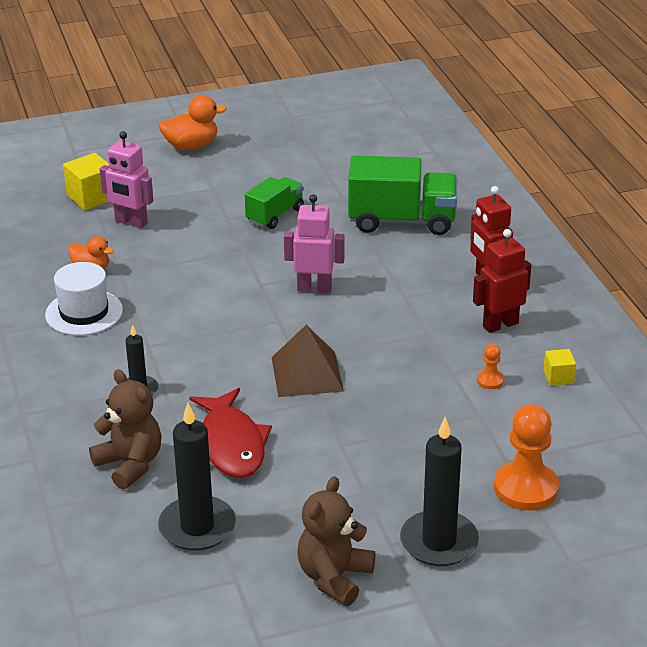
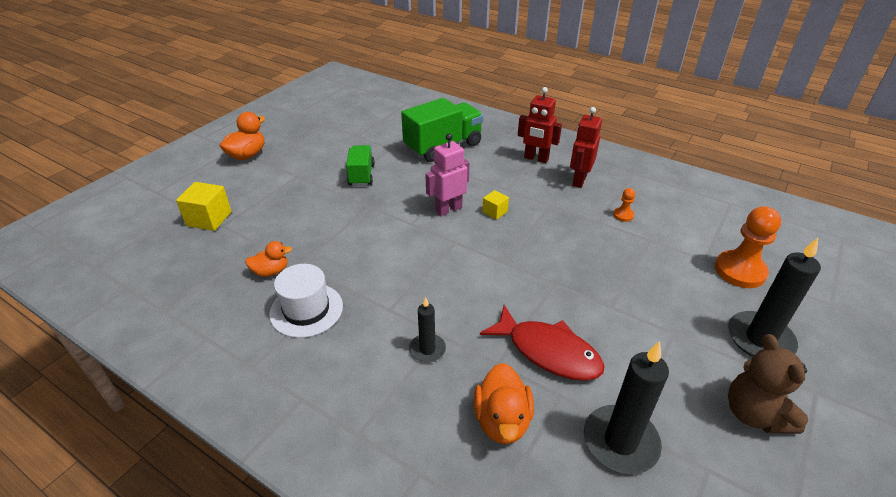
camera: 40 degrees left, 5 degrees up
(130, 464) = (502, 420): brown teddy bear -> orange duck
(131, 222) = (263, 223): pink robot -> none
(307, 374) = (522, 269): brown pyramid -> none
(558, 377) = (650, 195): yellow cube -> yellow cube (495, 212)

